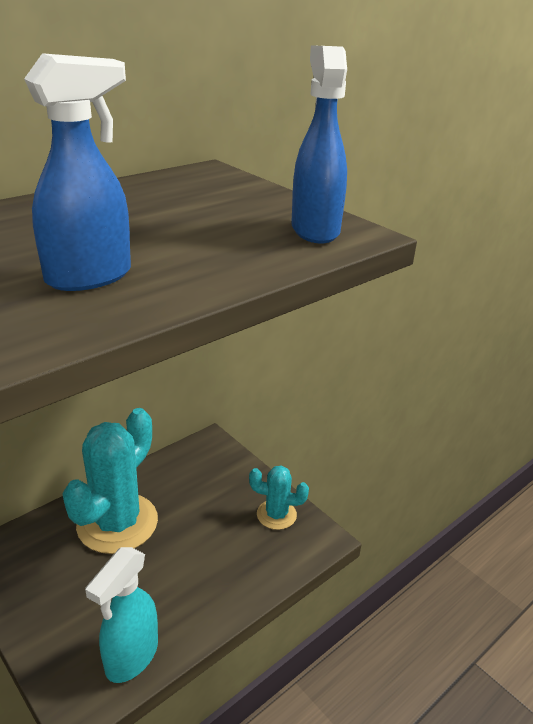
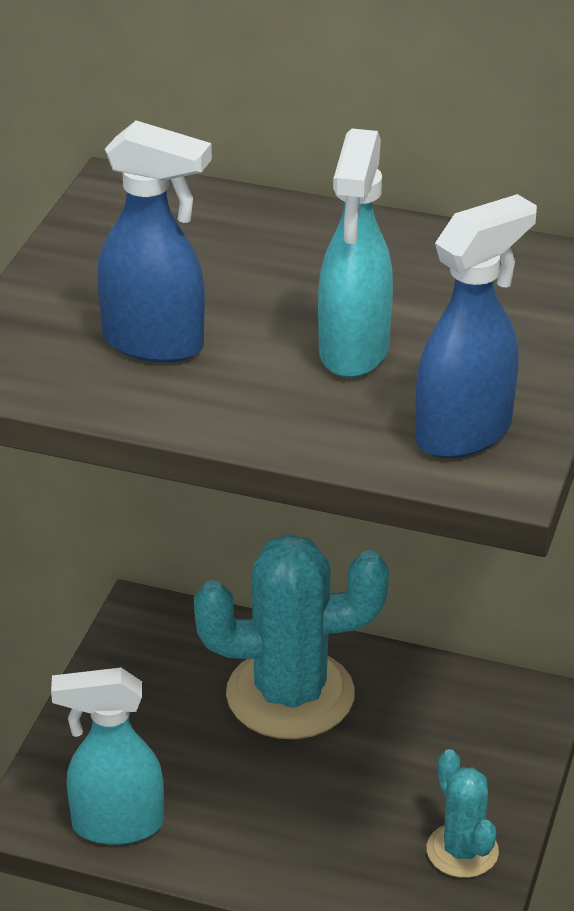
camera: 60 degrees right, 5 degrees up
(198, 230) = (353, 352): none -> turquoise spray bottle

